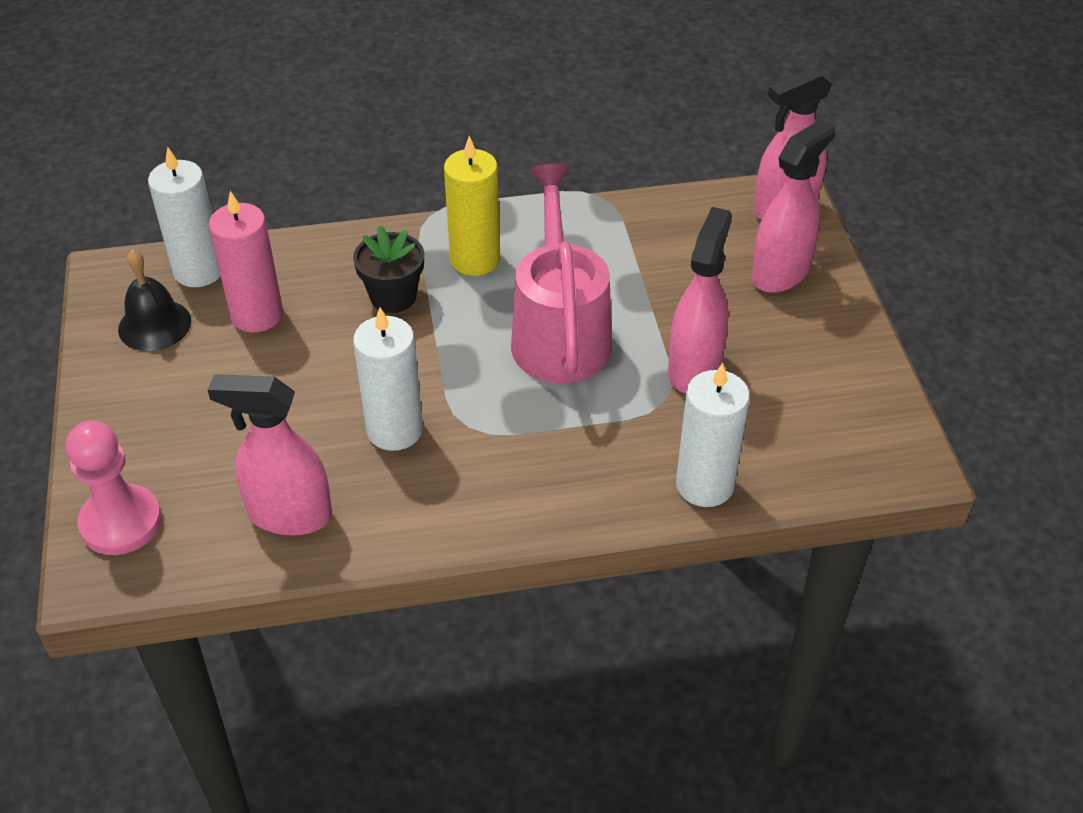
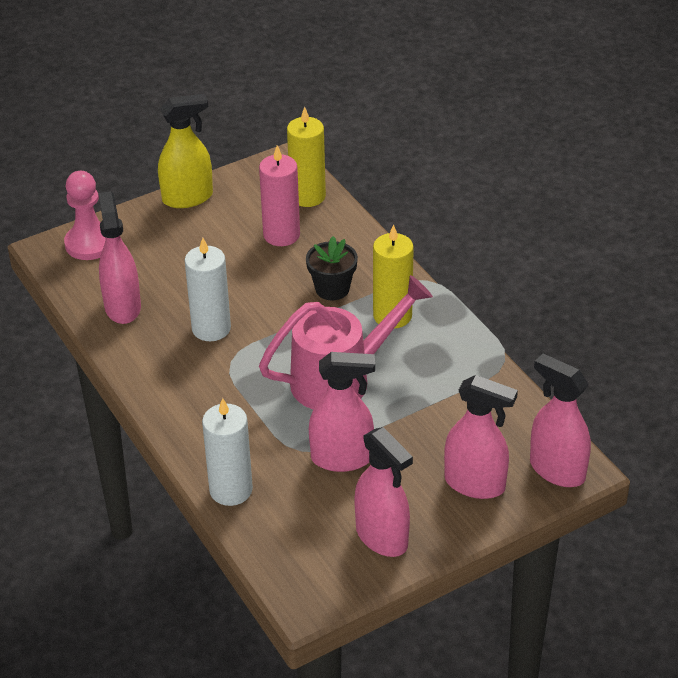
camera: 70 degrees right, 5 degrees down
(105, 387) = (188, 198): none -> yellow spray bottle
(154, 325) = (249, 197): black bell -> none
(199, 271) = (307, 196): white candle -> yellow candle
(834, 369) = (382, 537): none -> pink spray bottle

